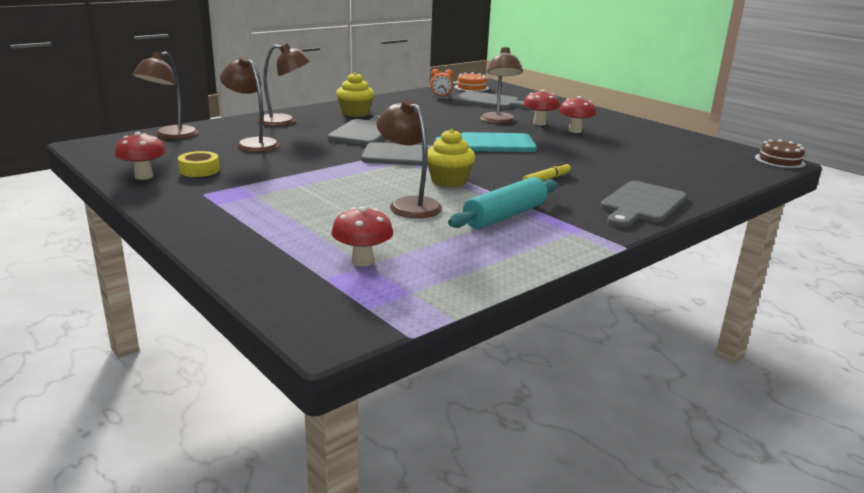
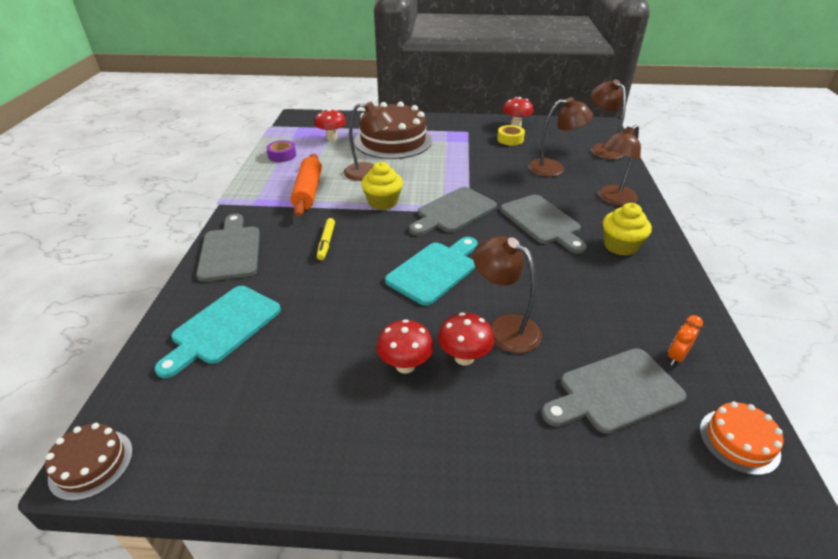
camera: 135 degrees right, 15 degrees up
(303, 222) = (393, 141): none -> brown cake
(473, 268) = (282, 155): none -> purple tape
(505, 216) = (308, 191): turquoise rolling pin -> orange rolling pin
(678, 172) = (223, 327): none -> turquoise cutting board

